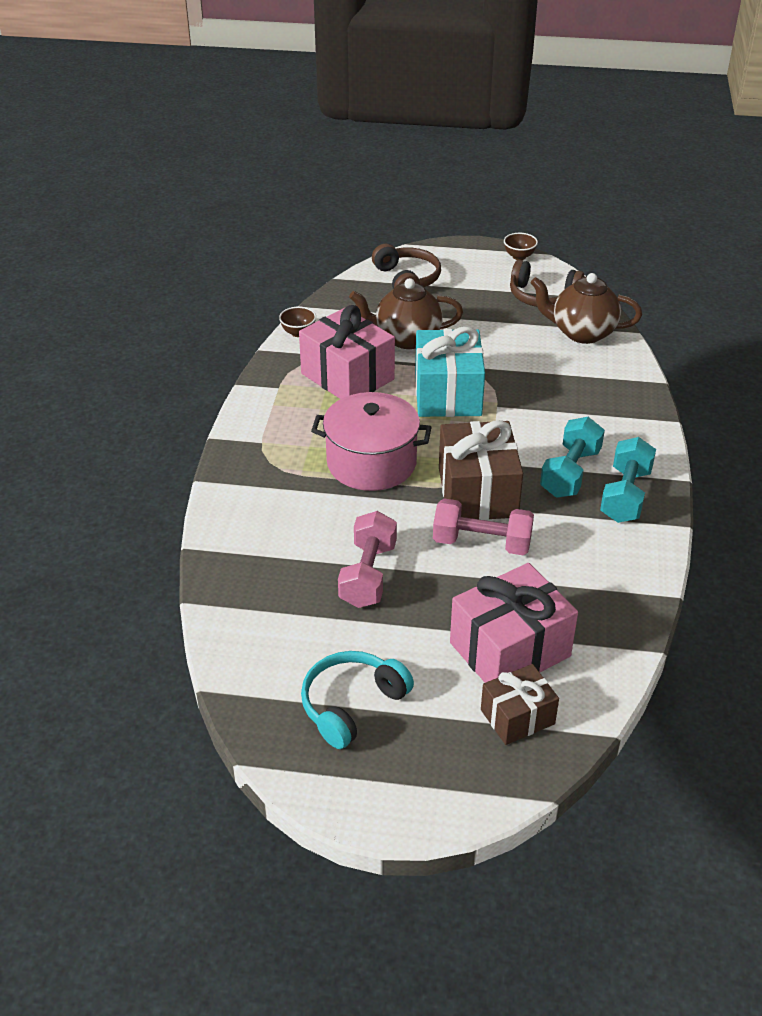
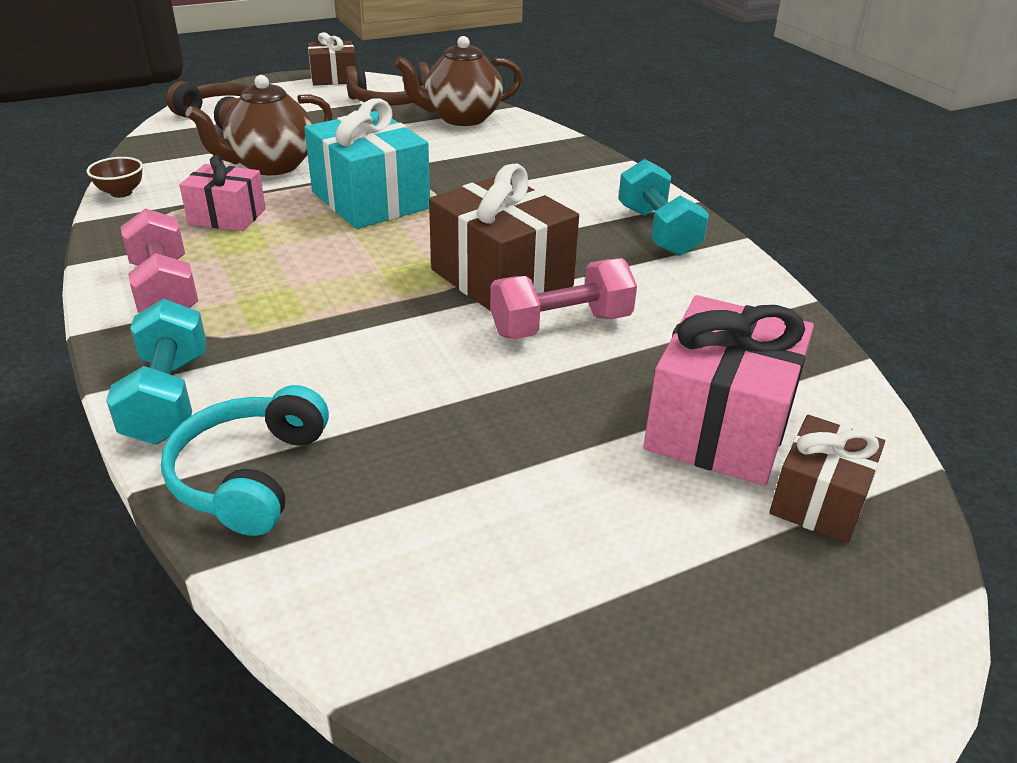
camera: 35 degrees left, 5 degrees down
(347, 376) = (227, 216): pink gift -> pink gift, size x0.59
(352, 705) = (603, 597): turquoise headphones -> turquoise headphones (250, 475)
(368, 575) = (456, 414): pink dumbbell -> pink dumbbell (165, 290)
(371, 463) = (340, 290): pink pot -> none
(519, 256) = (334, 78): brown bowl -> brown gift
(570, 473) = (581, 229): turquoise dumbbell -> turquoise dumbbell (168, 398)

